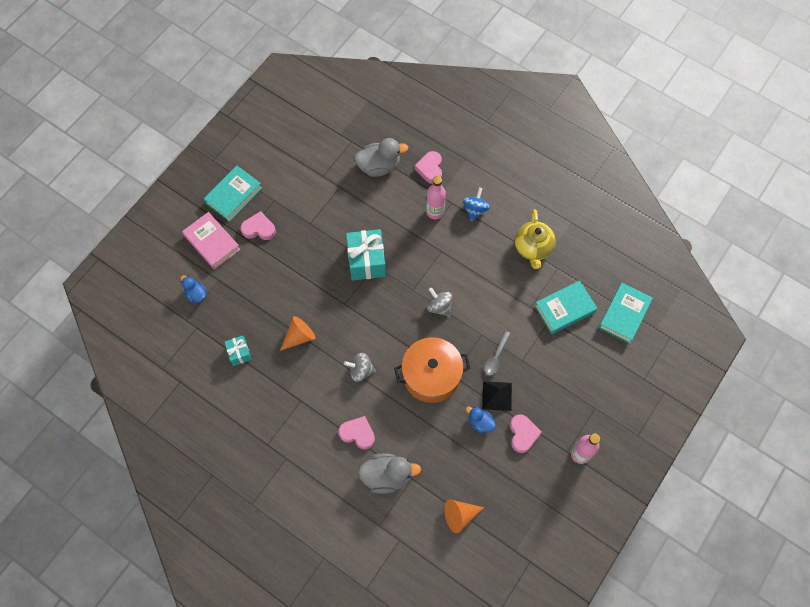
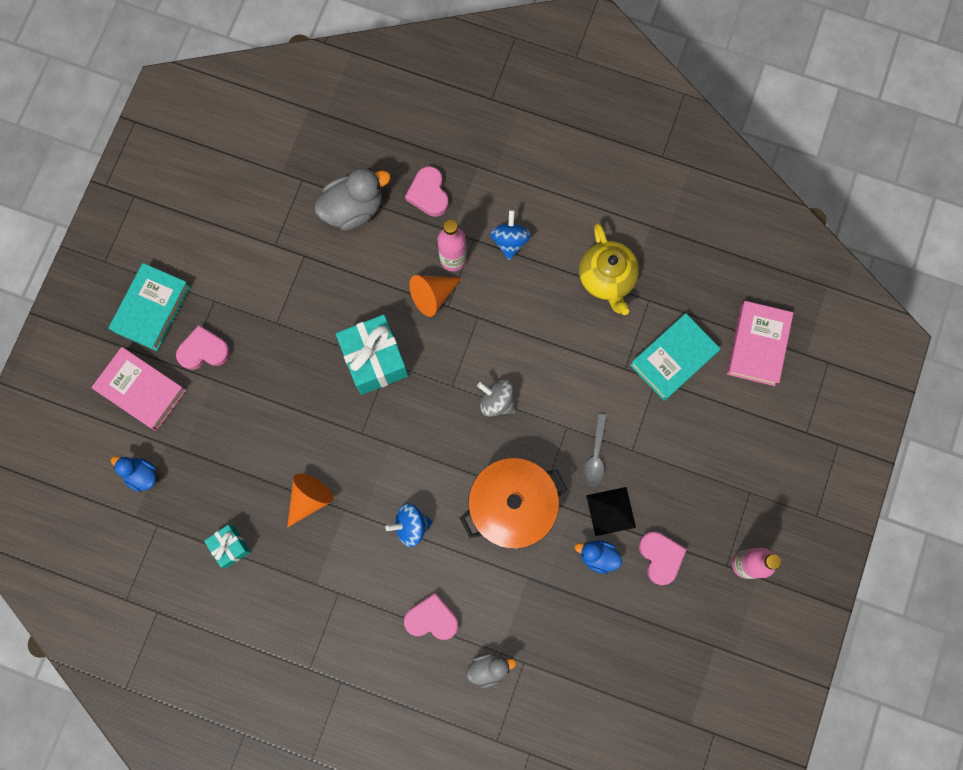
camera: 15 degrees left, 10 degrees up
(361, 370) = (411, 526): grey spinning top -> blue spinning top
(387, 476) = (489, 668): grey duck -> grey duck, size x0.57
(460, 515) = (603, 696): orange cone -> orange cone (432, 296)
(624, 314) = (757, 345): turquoise book -> pink book

